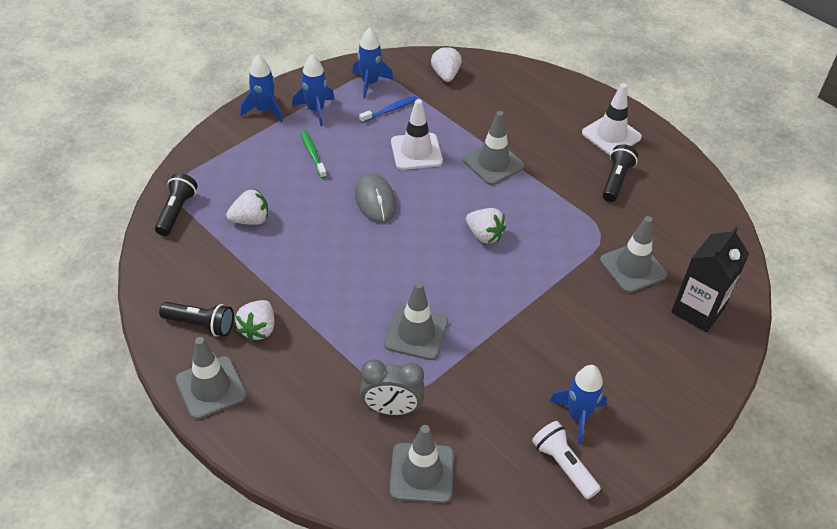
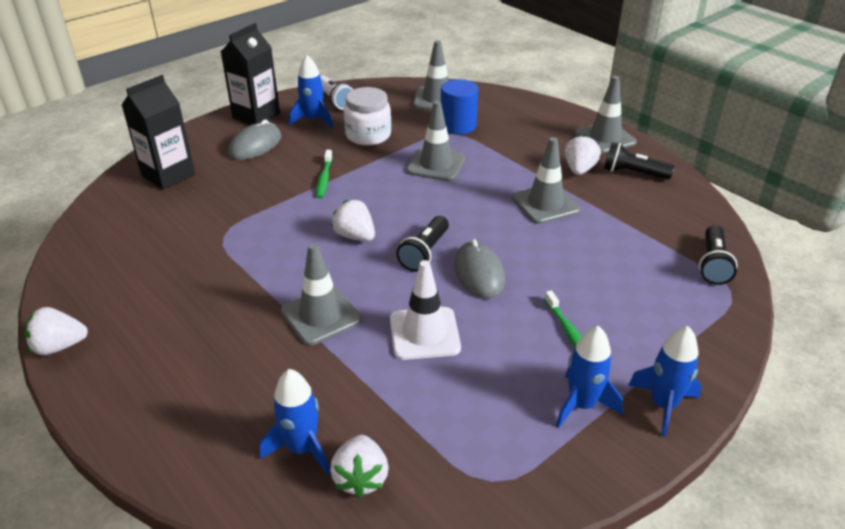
camera: 175 degrees left, 10 degrees down
(251, 220) = (622, 254): white strawberry -> white strawberry (59, 346)
(370, 83) = (498, 460): blue rocket -> blue rocket (302, 448)
(390, 110) = (462, 403): blue toothbrush -> none
(391, 409) = (458, 125): grey clock -> blue cylinder
(501, 385) = (368, 135): none -> white jar
(533, 308) = (324, 178): none -> green toothbrush
(611, 135) = (133, 355): white traffic cone -> none
(616, 181) = (169, 291): black flashlight -> black flashlight (424, 253)
(629, 363) = (255, 145): none -> grey mouse
(633, 268) = (208, 206): grey traffic cone -> grey traffic cone (545, 204)
(655, 424) = (256, 116): none -> black carton

